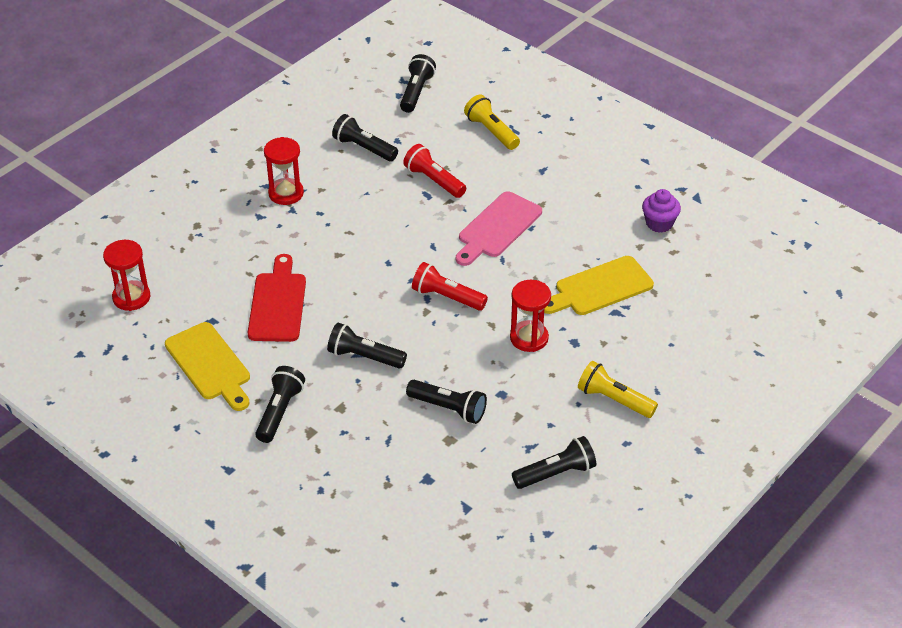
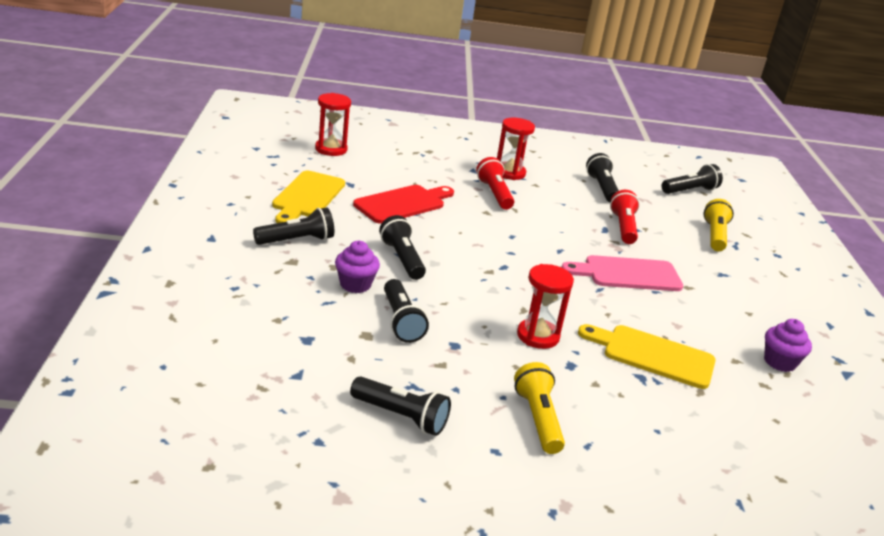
camera: 45 degrees right, 15 degrees down
(377, 409) = (355, 284): none -> purple cupcake
(447, 297) = (519, 276): red flashlight -> red flashlight (494, 194)

